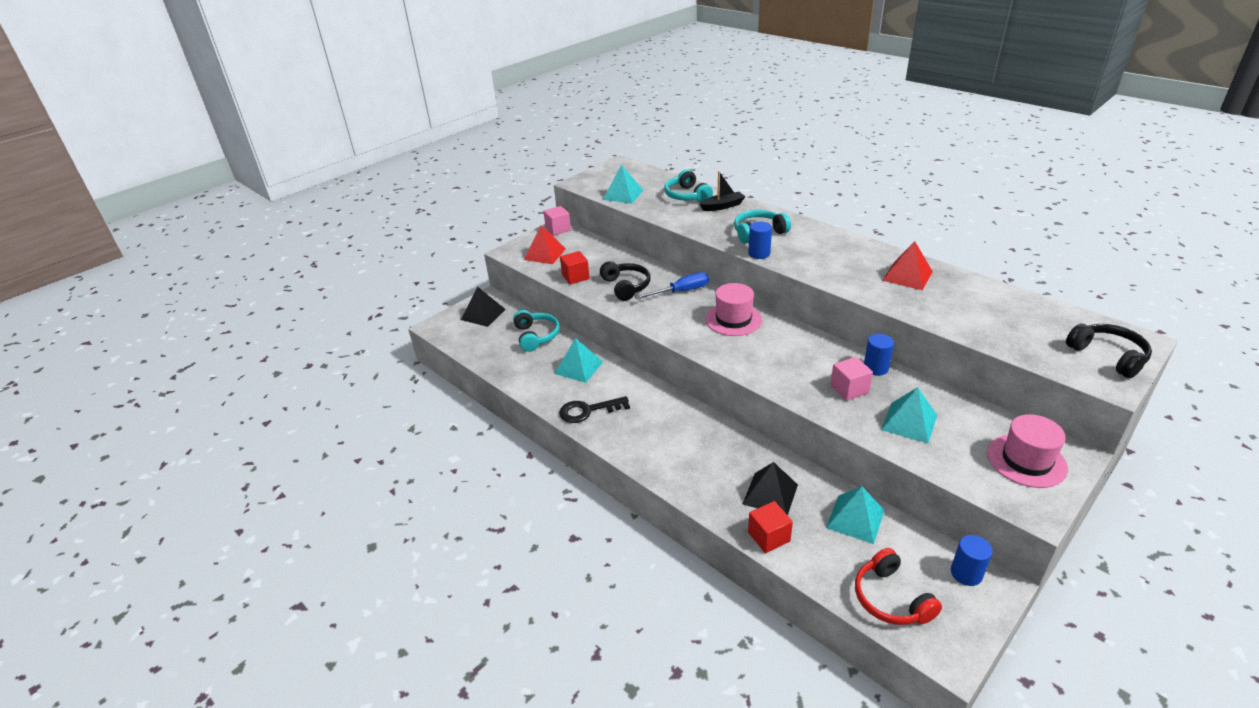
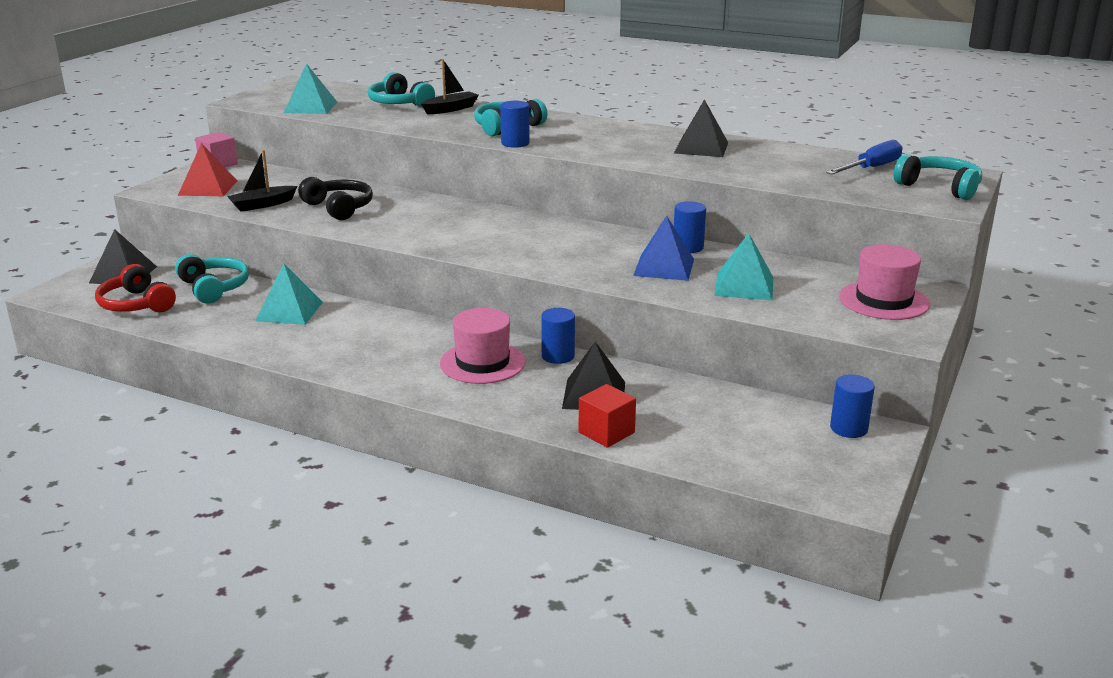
camera: 20 degrees left, 10 degrees down
(575, 277) = (262, 205): red cube -> black boat
(588, 411) = (319, 350): black key -> none
(681, 291) = (416, 206): blue screwdriver -> blue screwdriver (871, 168)
(733, 319) = (496, 224): pink hat -> pink hat (482, 363)
(754, 447) = (558, 356): none -> blue cylinder
(849, 389) = (664, 267): pink cube -> blue pyramid
(855, 519) = (706, 402): turquoise pyramid -> none
(890, 599) = (772, 463): red headphones -> red headphones (136, 304)
(907, 276) = (701, 147): red pyramid -> black pyramid
(1108, 356) = (939, 187): black headphones -> turquoise headphones

